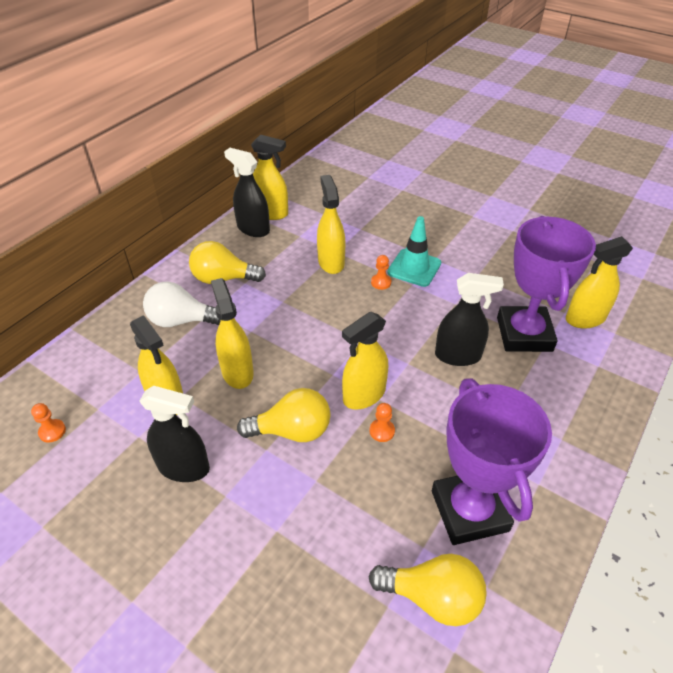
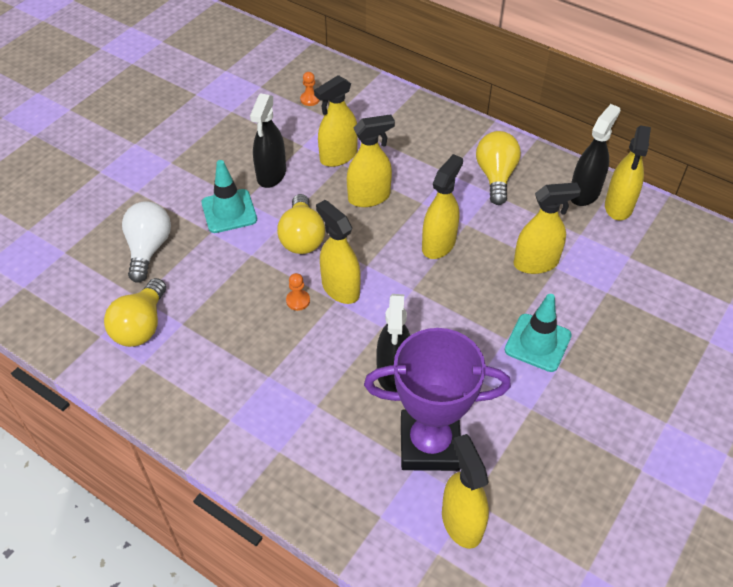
camera: 90 degrees right, 5 degrees up
(181, 320) = (433, 153): white light bulb -> white light bulb (149, 249)
(242, 511) = (229, 211): none -> turquoise traffic cone
(307, 321) = (439, 244): none -> yellow spray bottle
(381, 282) = (506, 308): orange pawn -> none
(469, 511) = (209, 359): purple trophy -> none

